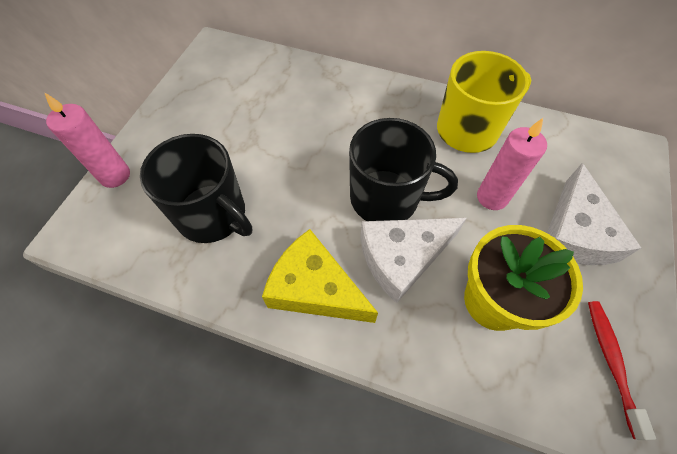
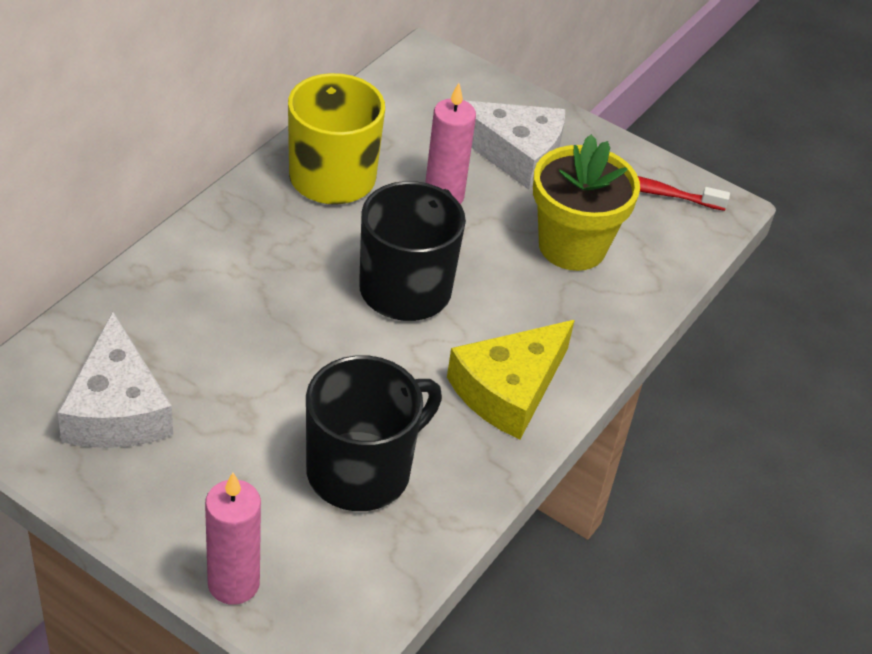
camera: 80 degrees left, 15 degrees down
(402, 257) = (495, 301): white cheese -> white cheese (116, 408)

